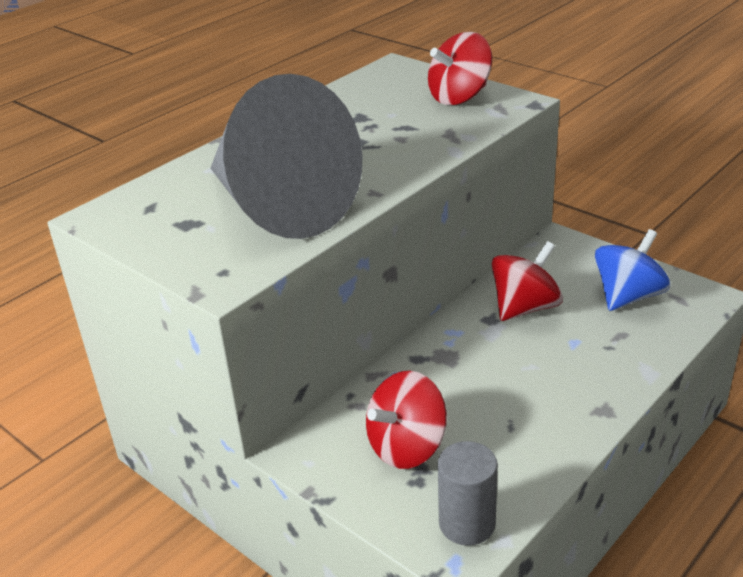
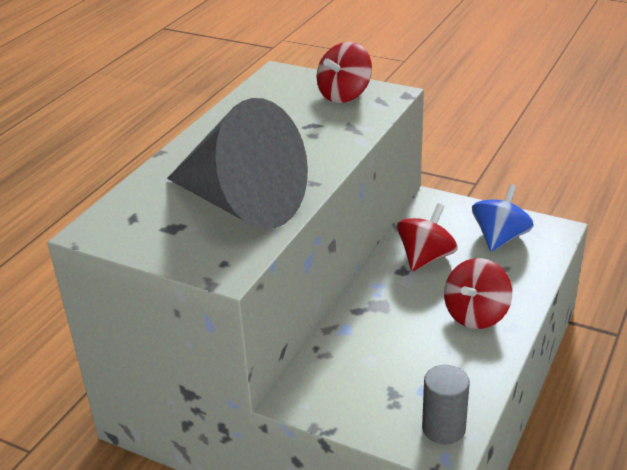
camera: 15 degrees left, 0 degrees up
(407, 447) = (376, 380): red spinning top -> red spinning top (476, 315)

